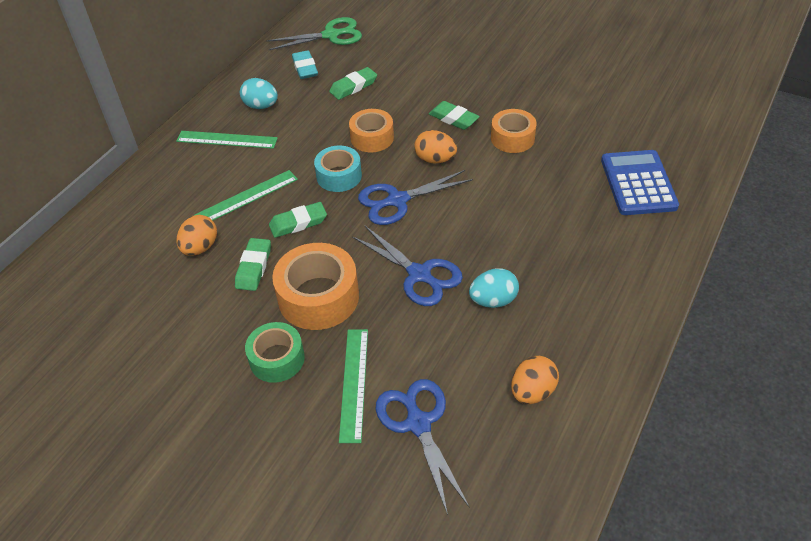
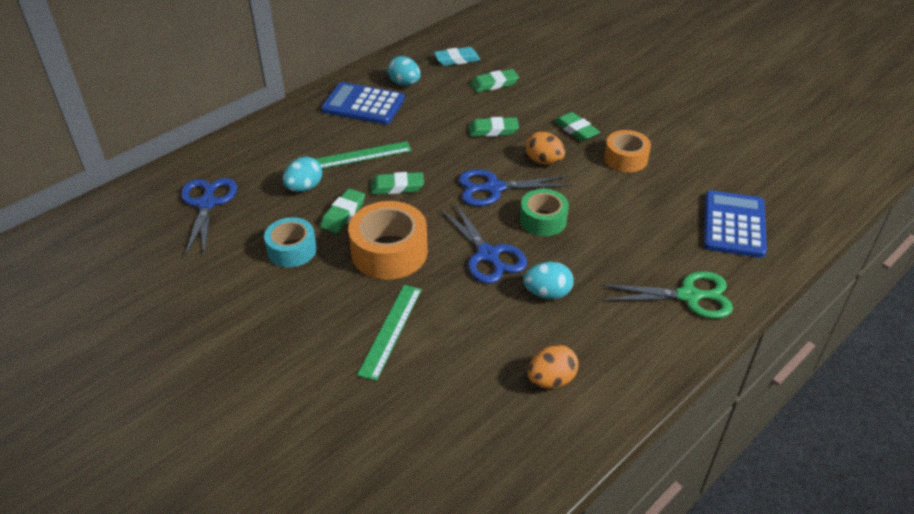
camera: 15 degrees right, 5 degrees down
(200, 247) = (304, 187): orange egg -> turquoise egg
(227, 139) = (363, 105): green ruler -> blue calculator
(277, 359) = (332, 293): green tape -> green tape (543, 220)
(305, 68) = (457, 60): turquoise eraser -> turquoise eraser turned 75 degrees clockwise
(331, 35) = (492, 37): green scissors -> green scissors (688, 296)
(339, 176) = (449, 156): turquoise tape -> turquoise tape (292, 250)
(372, 138) = (493, 130): orange tape -> green eraser
(418, 424) = (434, 379): blue scissors -> blue scissors (207, 204)

